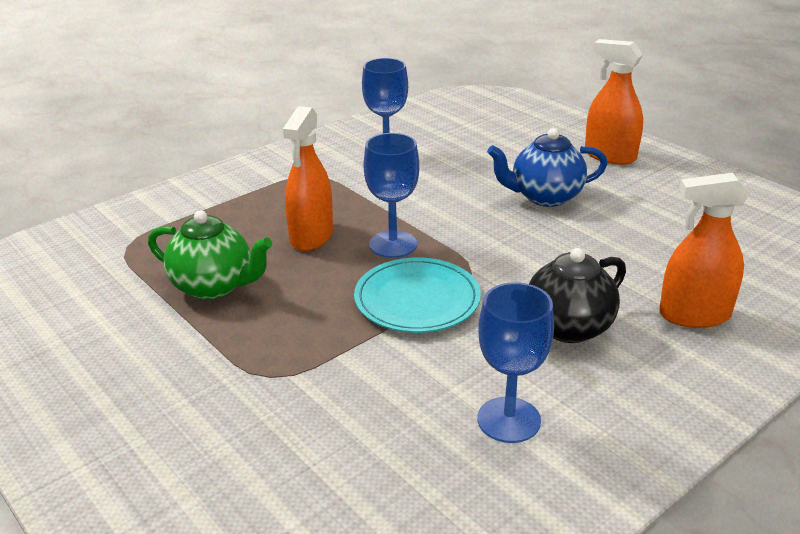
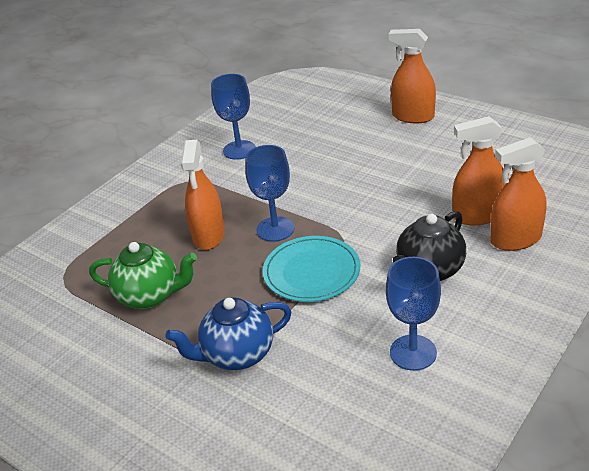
camera: 10 degrees left, 5 degrees up
(545, 197) = (376, 163): blue teapot -> blue teapot (237, 355)
(653, 278) = (477, 216): none -> orange spray bottle

